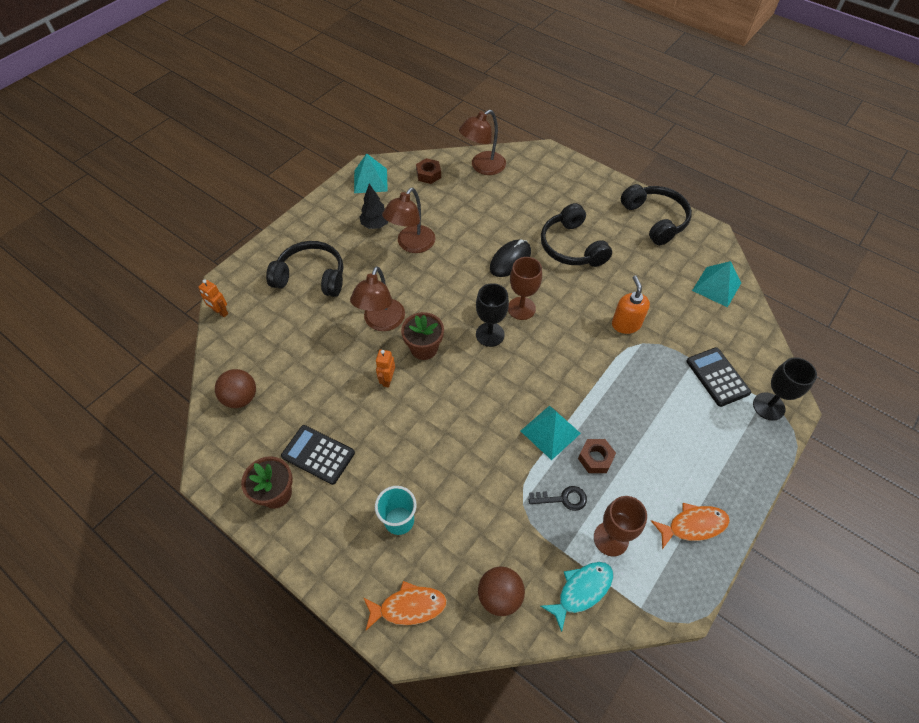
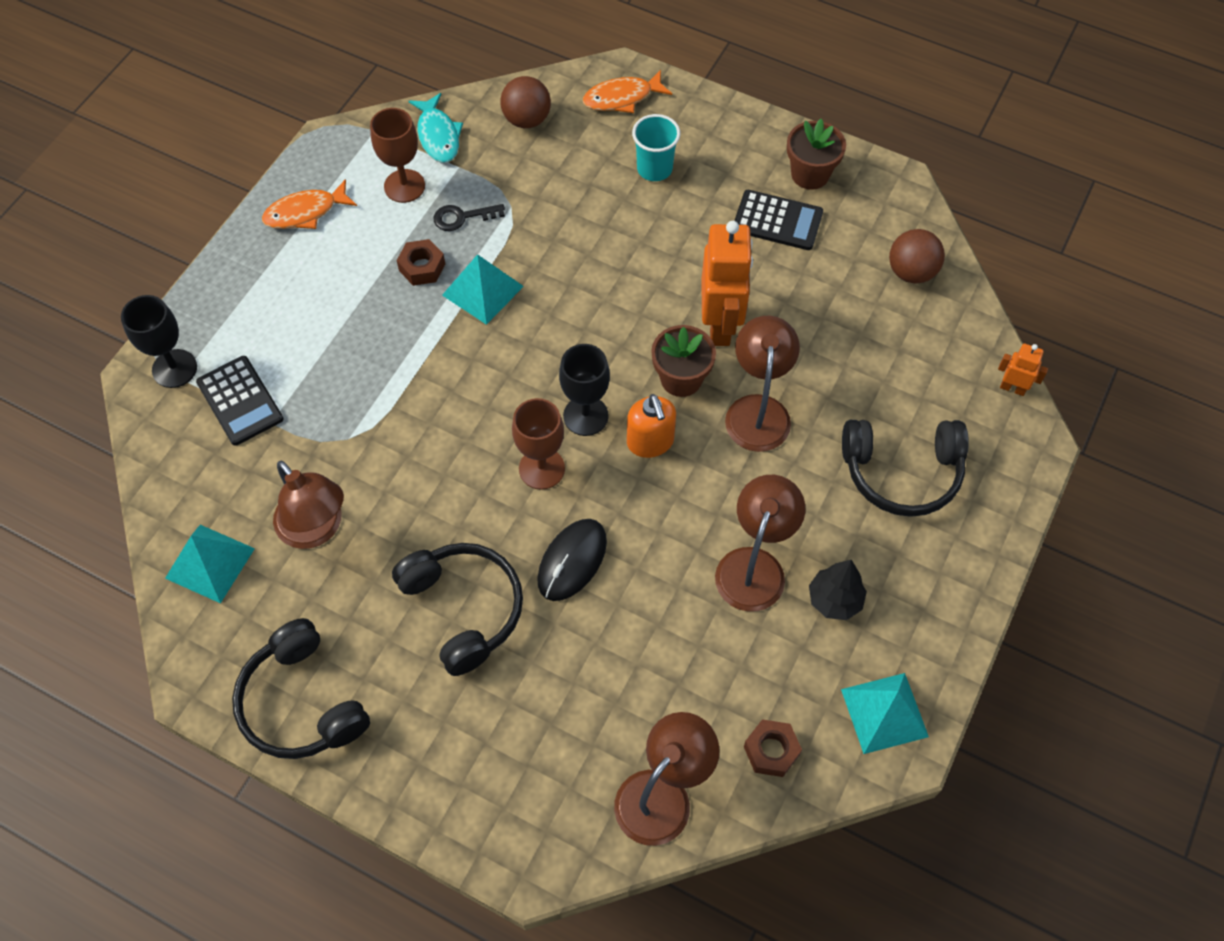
camera: 170 degrees right, 5 degrees up
(387, 380) = (720, 325): orange robot -> orange robot, size x2.11
(581, 590) = (438, 136): turquoise fish -> turquoise fish turned 60 degrees counterclockwise
(626, 324) = (372, 466): orange soap dispenser -> orange soap dispenser (650, 442)
(656, 295) = (316, 529): none -> brown lamp

